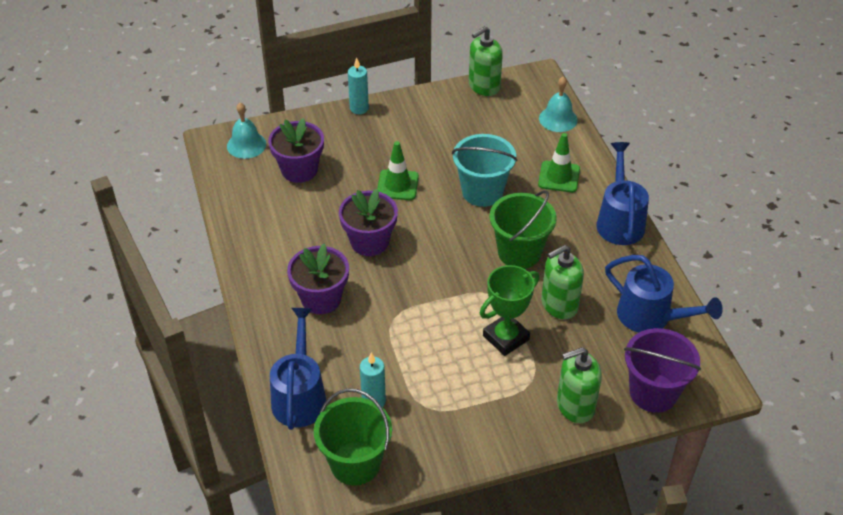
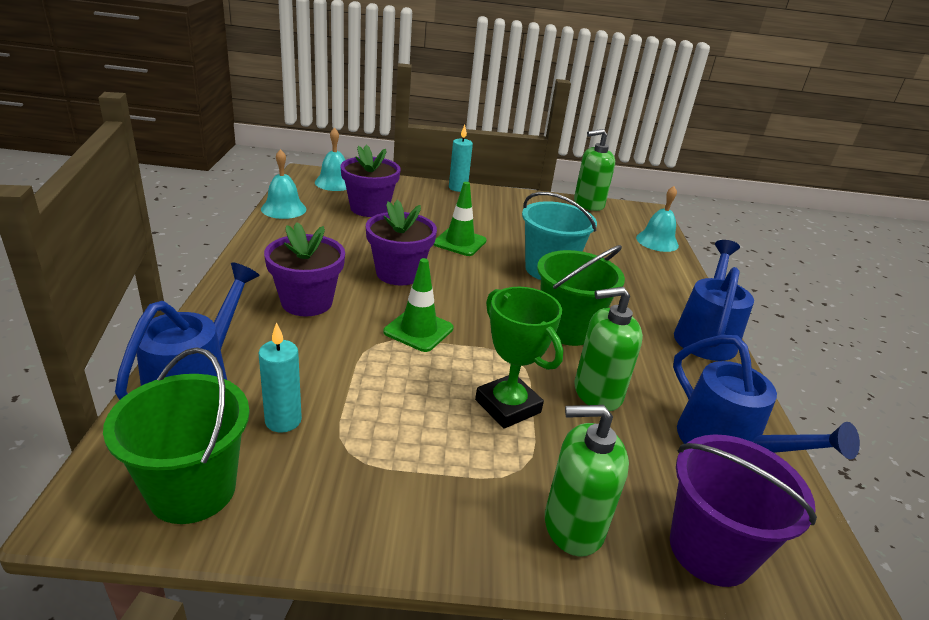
camera: 15 degrees right, 15 degrees down
(228, 200) = (283, 209): none -> turquoise bell
(506, 337) = (508, 406): green trophy -> green trophy turned 75 degrees clockwise
(559, 177) = (642, 281): green traffic cone -> green traffic cone (418, 330)

